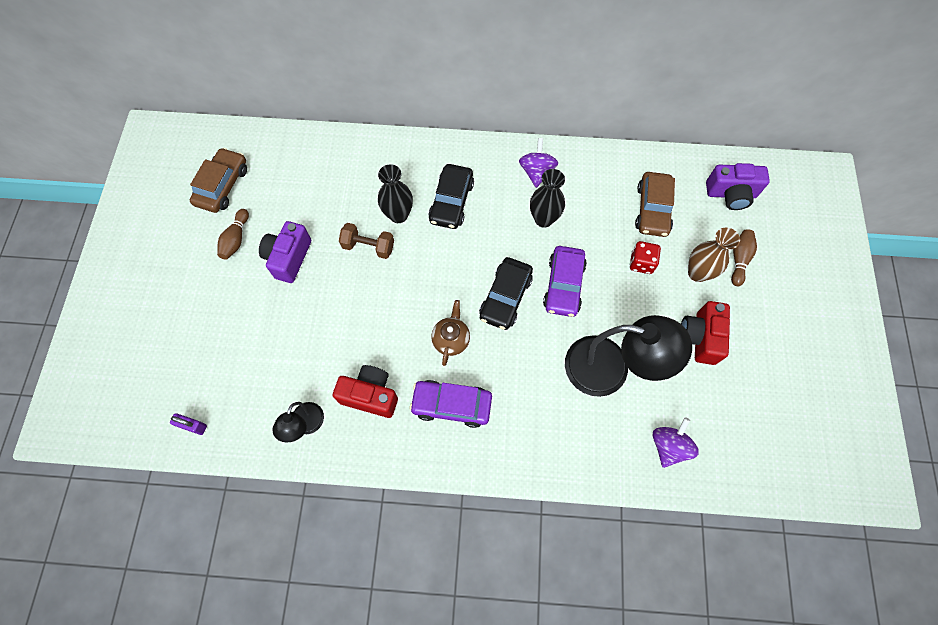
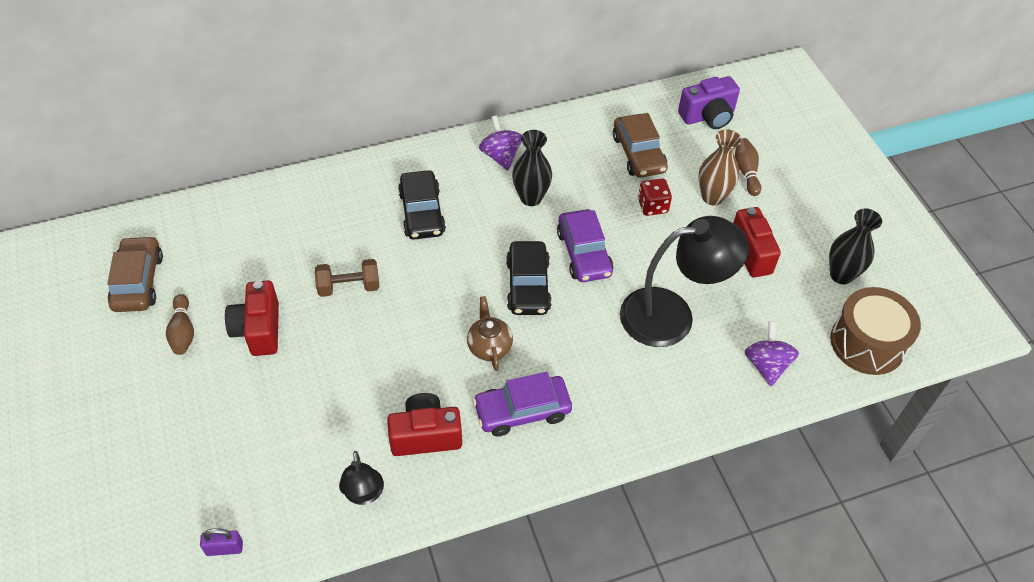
camera: 25 degrees left, 15 degrees down
(289, 258) = (258, 329): purple camera -> red camera
(398, 215) = (368, 244): black vase -> black vase (841, 275)
(768, 462) = (867, 343): none -> brown drum

